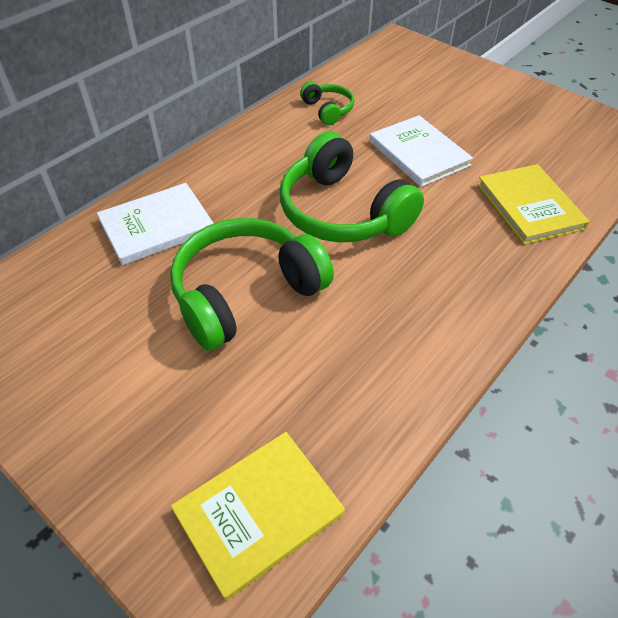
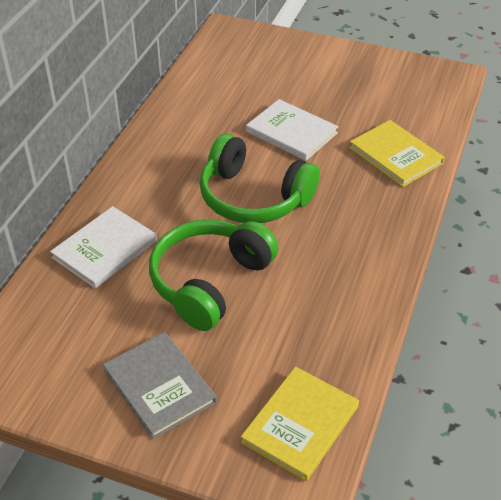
camera: 20 degrees left, 5 degrees down
(123, 401) = (159, 386): none -> grey book
(328, 110) = (196, 111): green headphones -> none

